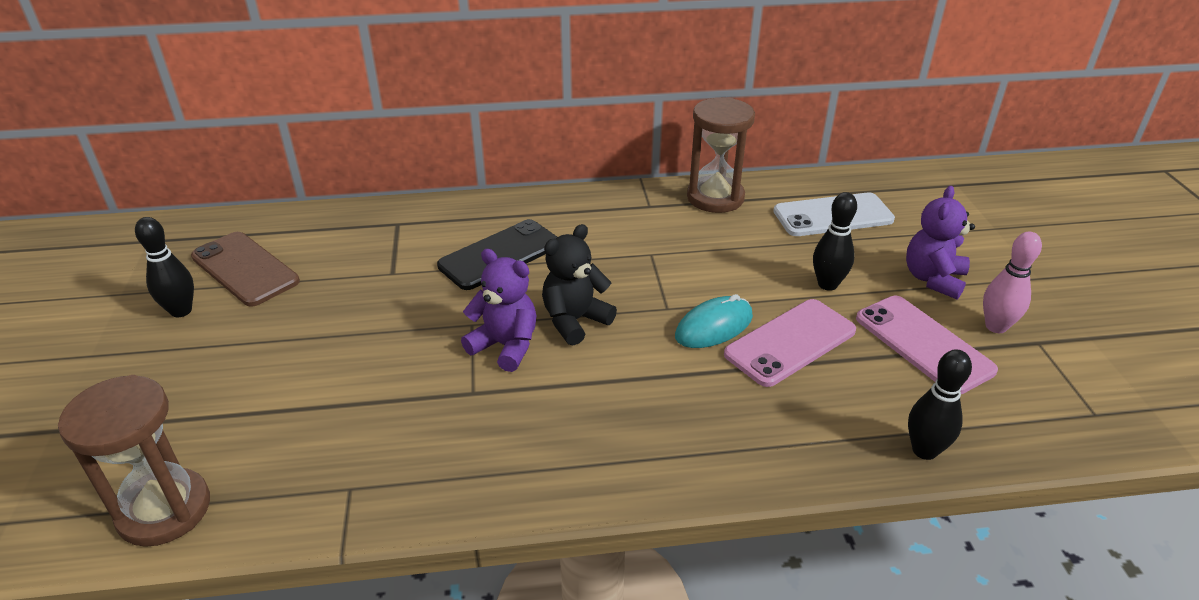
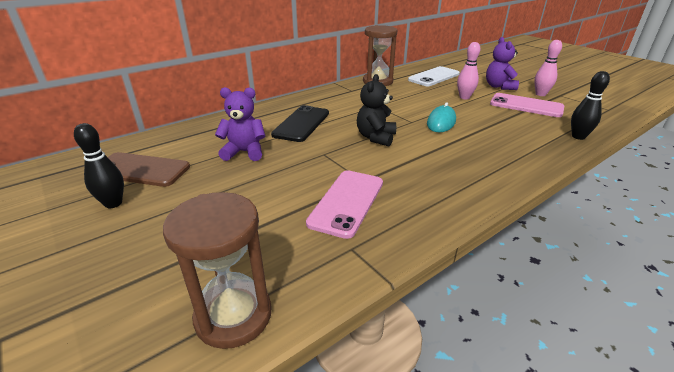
camera: 30 degrees left, 5 degrees down
(505, 346) = (354, 157): purple teddy bear -> purple teddy bear (244, 152)
(790, 342) = (479, 119): pink phone -> pink phone (346, 202)
(827, 284) = (464, 97): black bowling pin -> pink bowling pin

